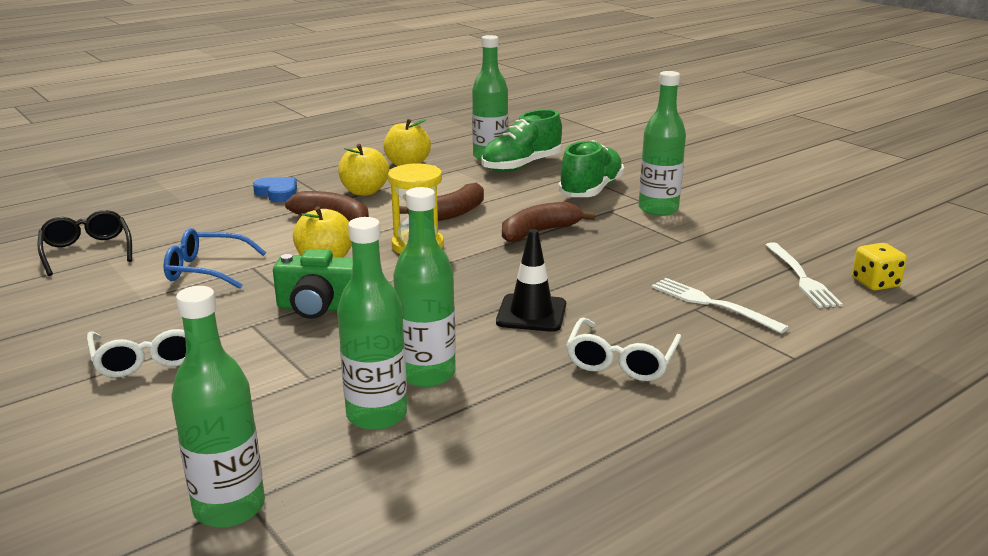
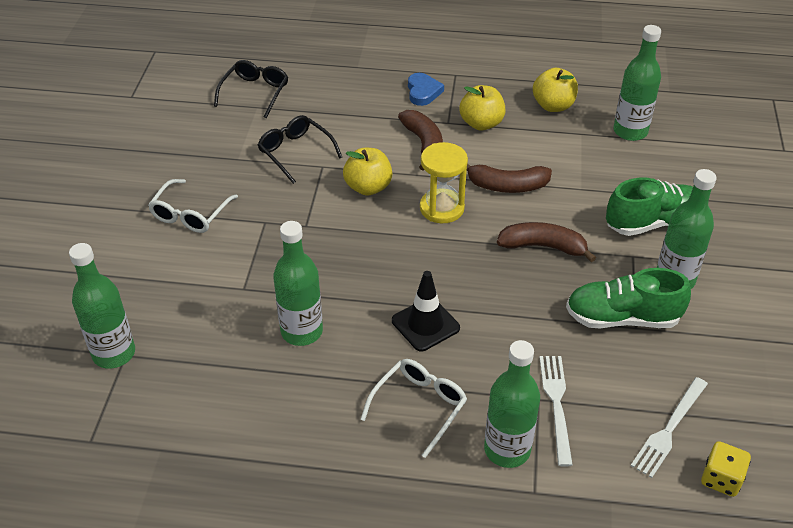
camera: 45 degrees right, 20 degrees up
(206, 270) = (295, 152): blue glasses -> black glasses
(319, 307) = (314, 231): green camera -> none
(377, 415) = (240, 343): green bottle -> green bottle (507, 449)
(521, 166) = (639, 158): green shoe -> green shoe (622, 318)
(621, 361) = (419, 406): white glasses -> white glasses turned 150 degrees clockwise

